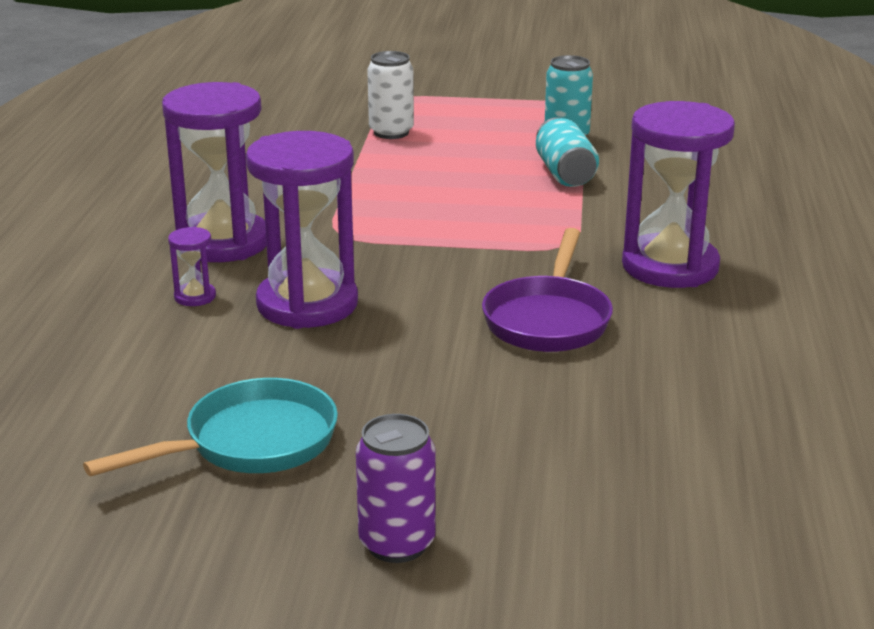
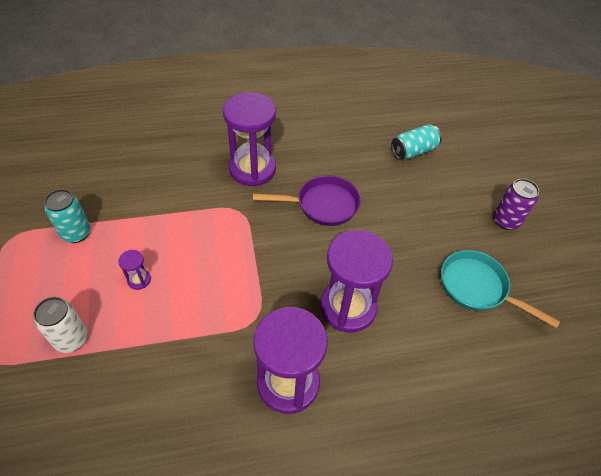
camera: 110 degrees left, 25 degrees up
(195, 297) = (362, 368): purple hourglass -> purple hourglass (139, 280)
(565, 173) = (139, 225): turquoise can -> turquoise can (413, 151)

